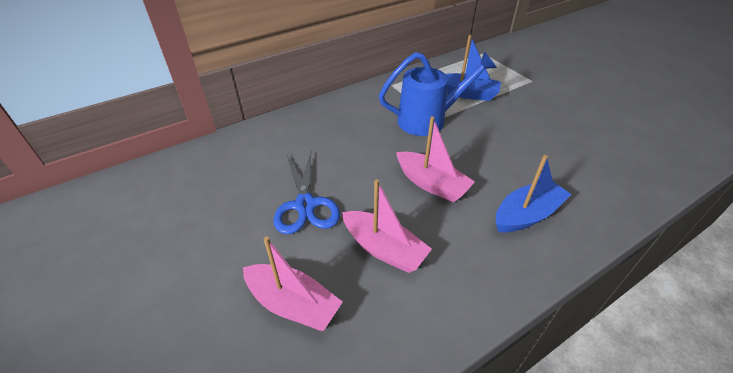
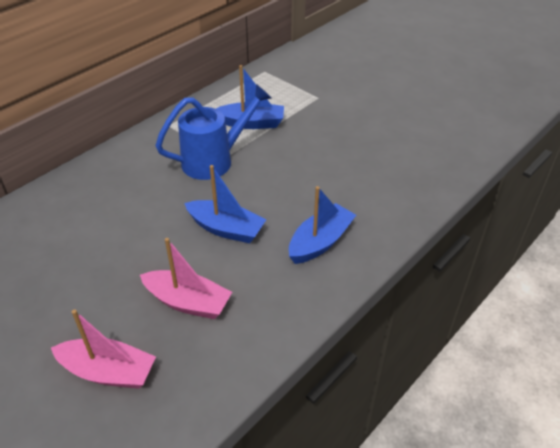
camera: 15 degrees left, 0 degrees up
(305, 205) = (99, 276): blue scissors -> none
(431, 184) = (226, 229): pink boat -> blue boat

